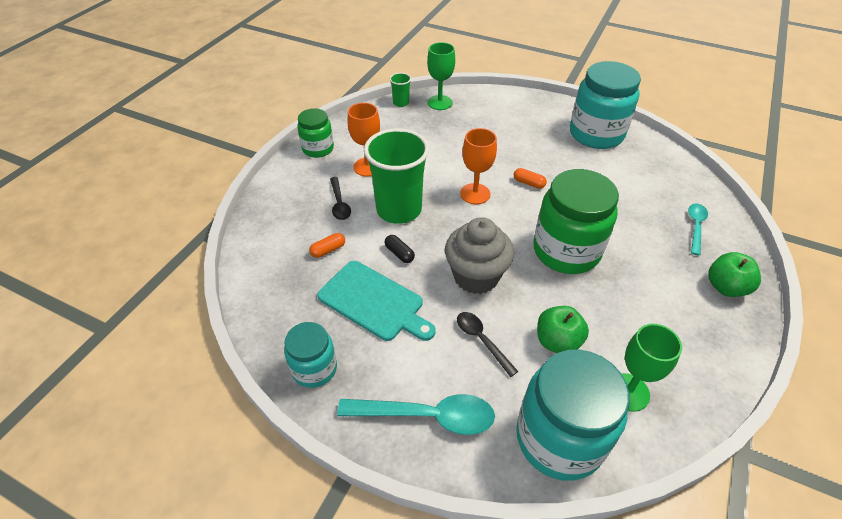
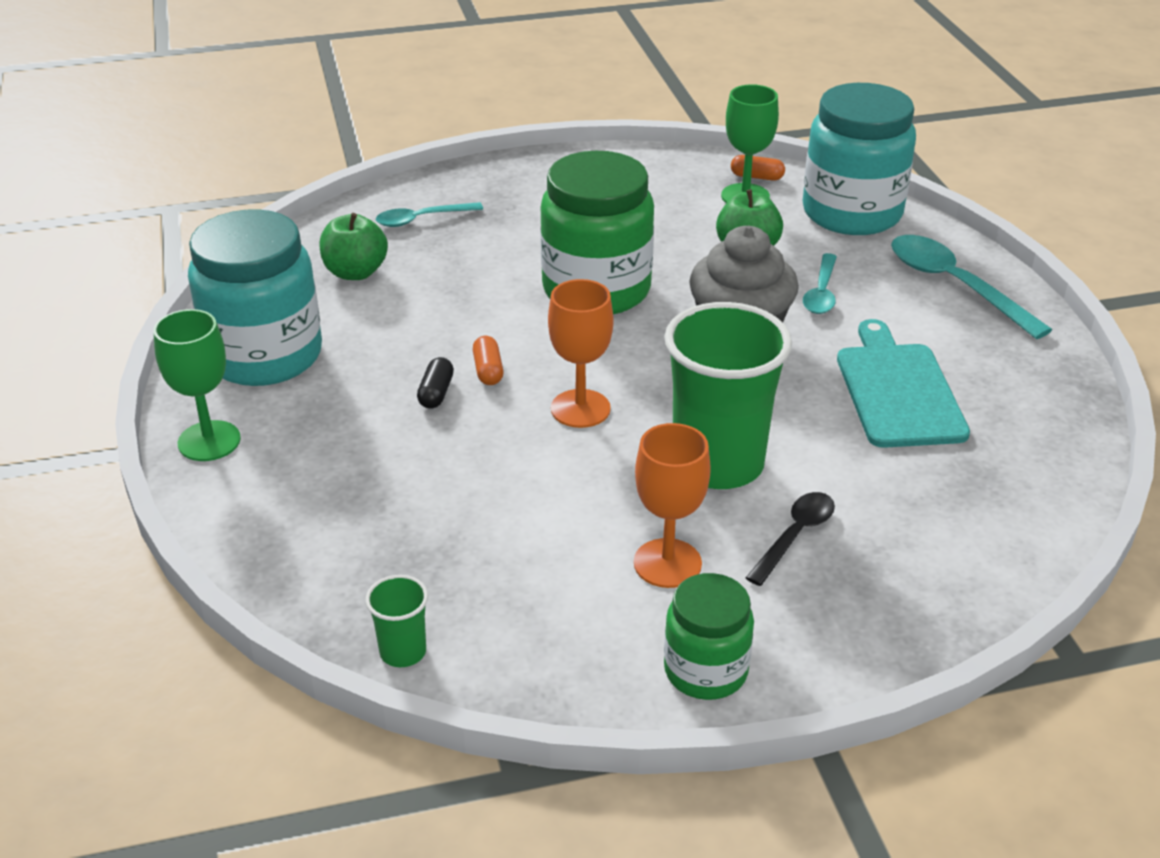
camera: 130 degrees left, 10 degrees down
(314, 369) = (1040, 380): turquoise jar -> none
(328, 250) = (891, 483): orange capsule -> orange capsule (757, 177)
(399, 253) = (796, 414): black capsule -> black capsule (436, 393)
(440, 102) = (341, 591): green goblet -> green goblet (209, 441)
(481, 340) = (821, 293): black spoon -> turquoise spoon
(725, 287) = (514, 181): green apple -> green apple (355, 272)

